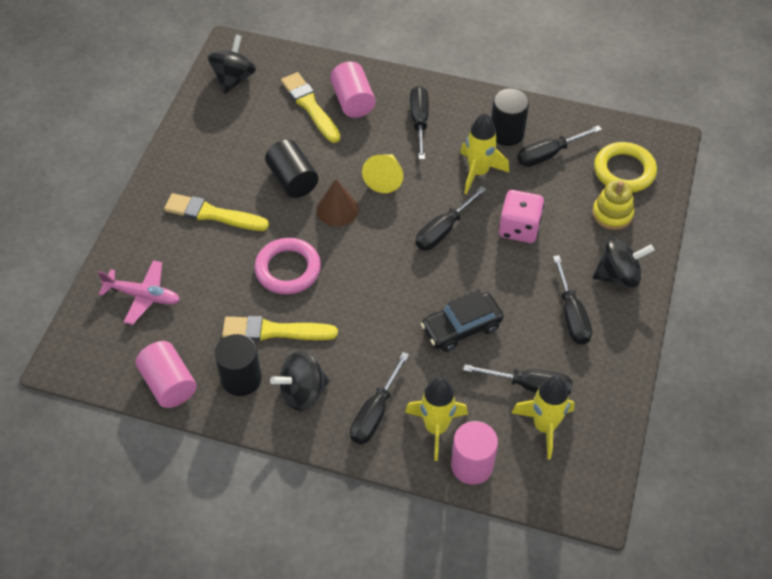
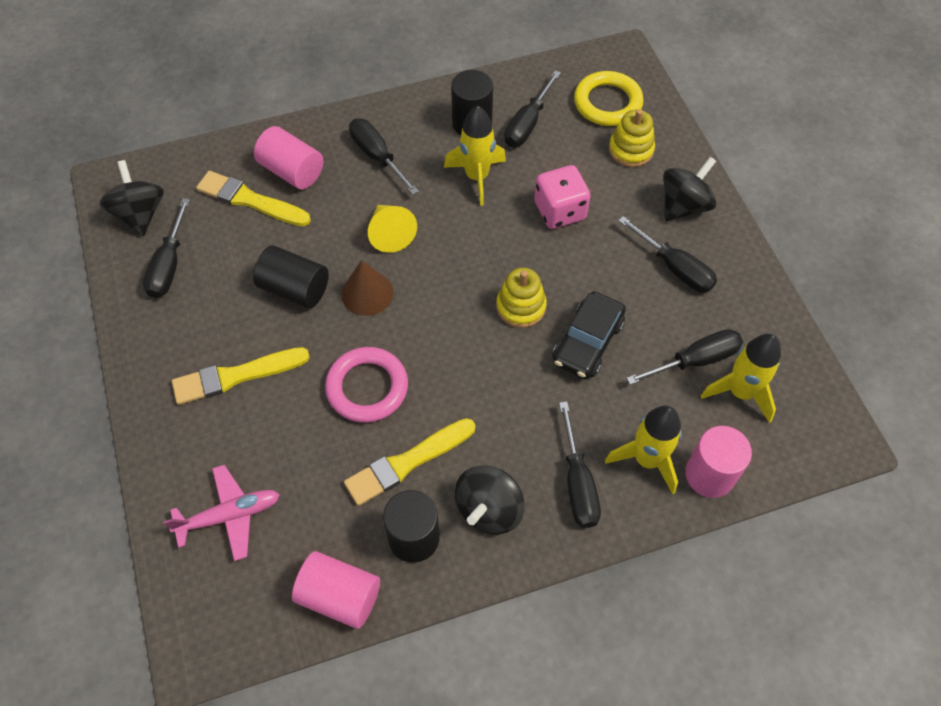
camera: 35 degrees left, 5 degrees up
(434, 277) = (521, 307): none -> yellow stacking toy
(443, 230) = (490, 254): black screwdriver -> black screwdriver (169, 264)

